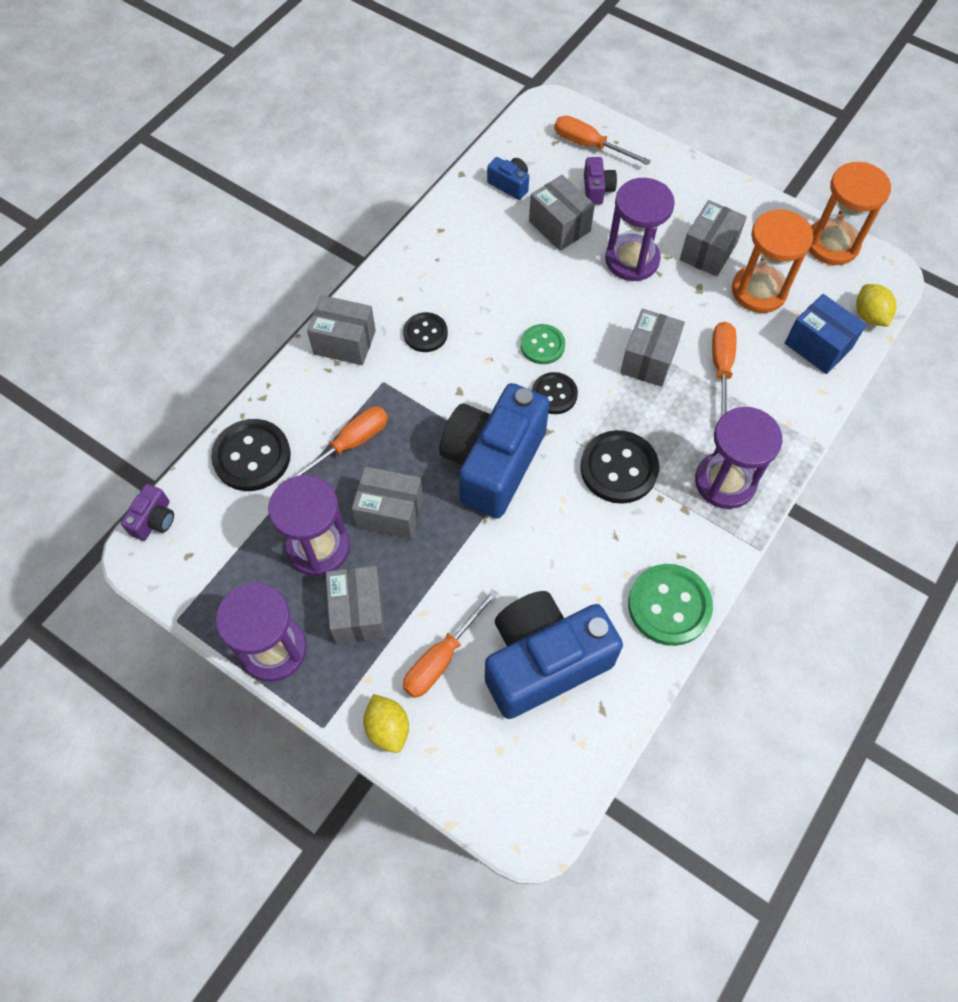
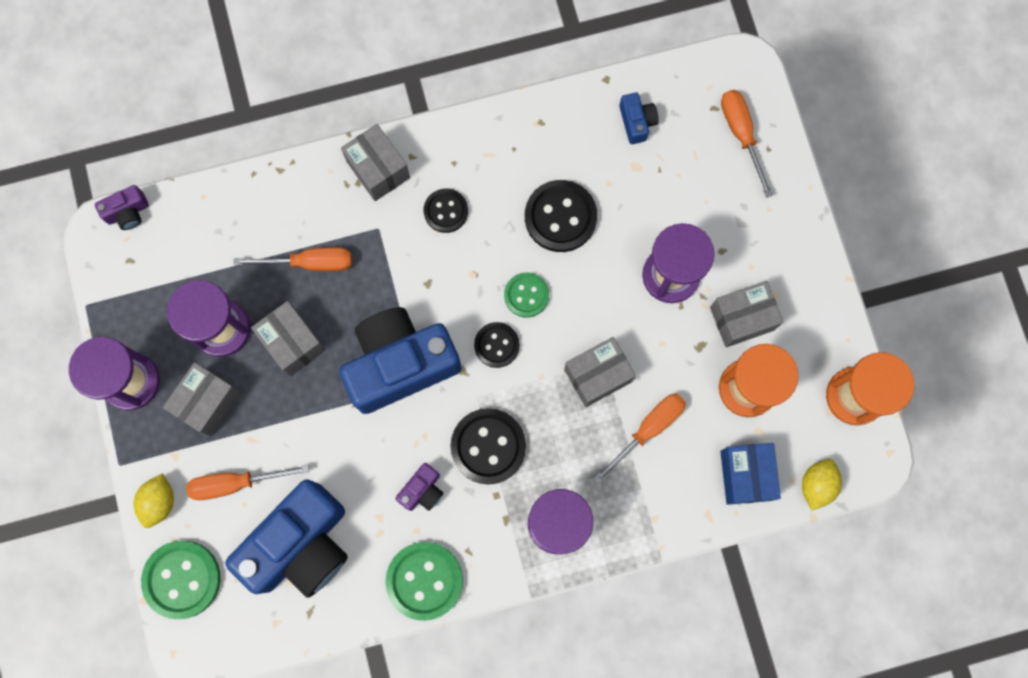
camera: 40 degrees right, 15 degrees up
(252, 456) = (233, 215): black button -> black button (560, 217)
(467, 777) = (182, 579): none -> green button
(543, 661) = (301, 545): blue camera -> blue camera turned 120 degrees clockwise
(559, 226) = (640, 196): grey box -> none
(597, 189) = (706, 184): purple camera -> purple camera (422, 490)

